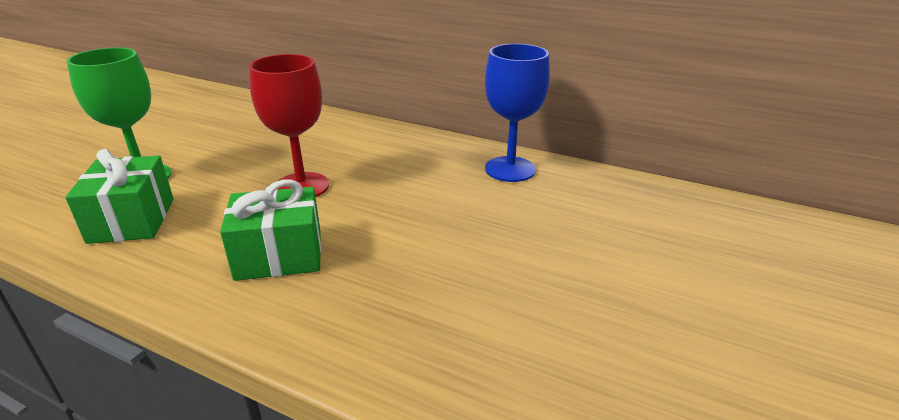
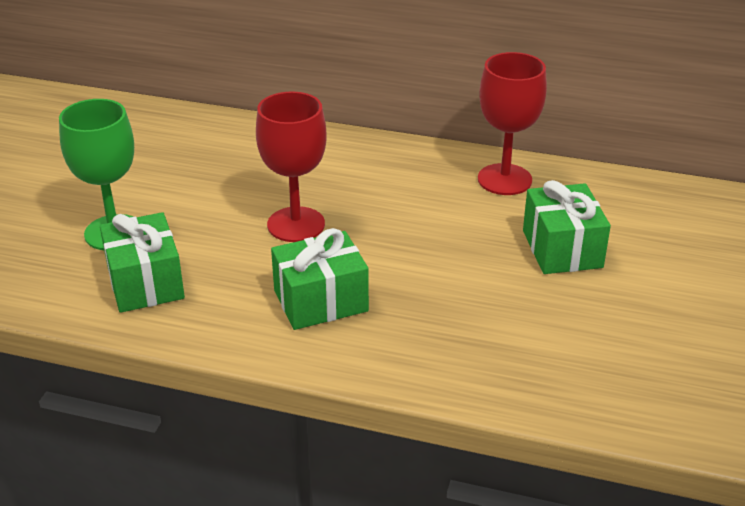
camera: 10 degrees left, 5 degrees up
(510, 169) = (504, 179): blue goblet -> red goblet
(545, 233) = (562, 249): none -> green gift

